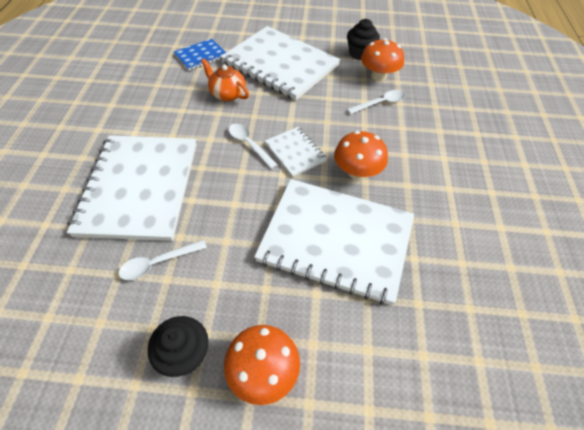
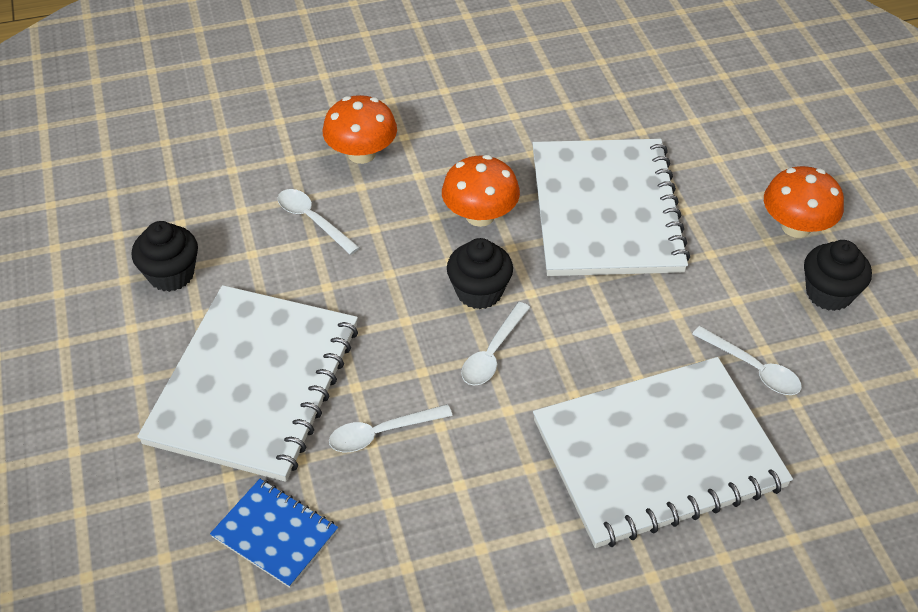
camera: 110 degrees left, 5 degrees down
(227, 94) = (381, 433): orange teapot -> white spoon
(295, 152) = (479, 292): white notebook -> black cupcake
(378, 76) = (235, 236): orange mushroom -> orange mushroom (361, 154)

